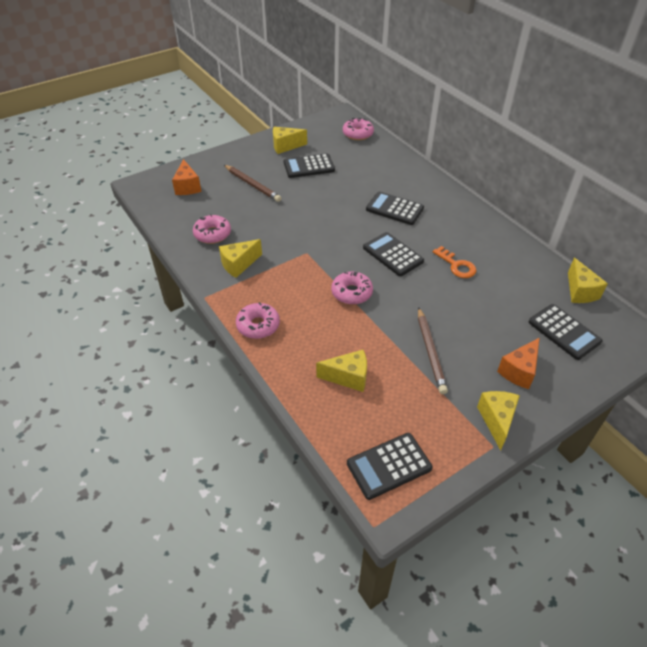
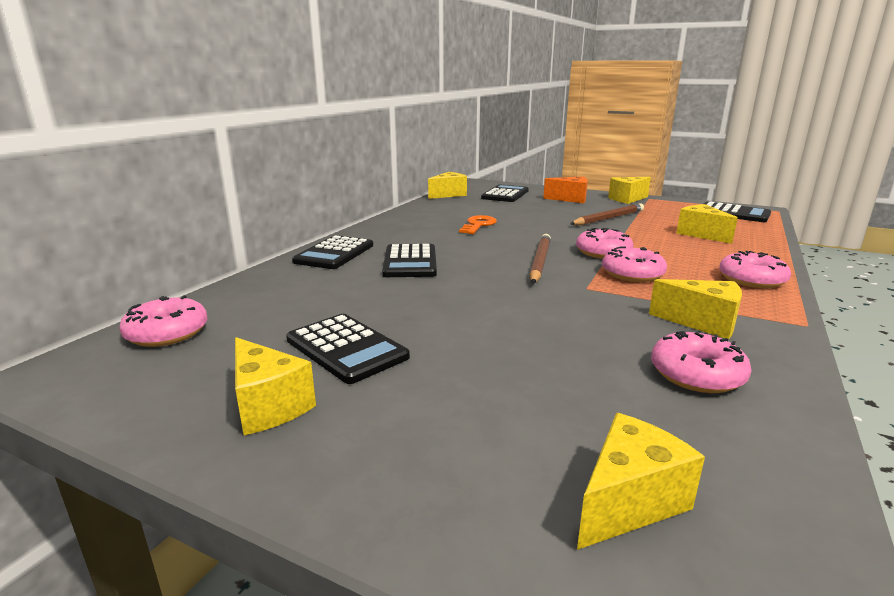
camera: 120 degrees left, 25 degrees down
(187, 187) = (628, 502): orange cheese -> yellow cheese
(252, 185) = (486, 391): brown pencil -> brown pencil (540, 261)
(308, 281) = (632, 274): none -> pink donut
(393, 254) = (506, 248): black calculator -> black calculator (334, 253)

